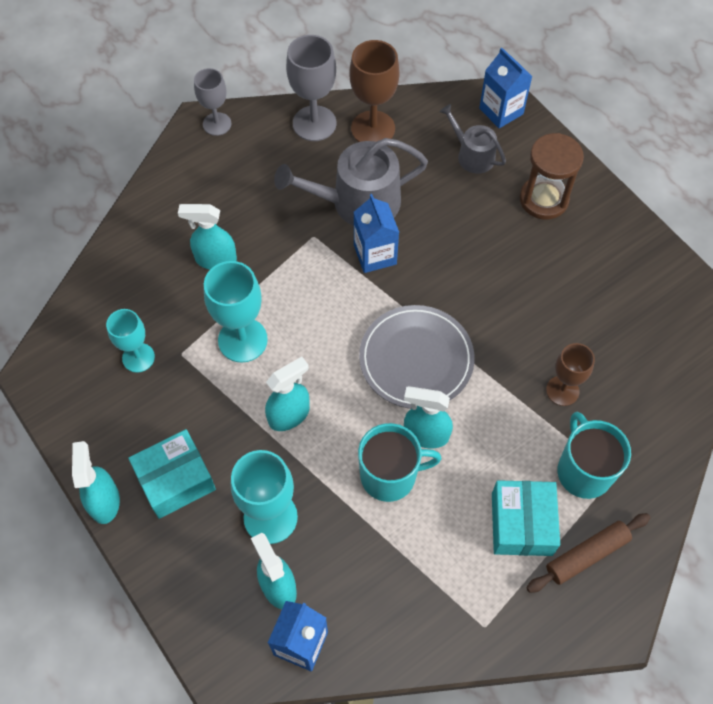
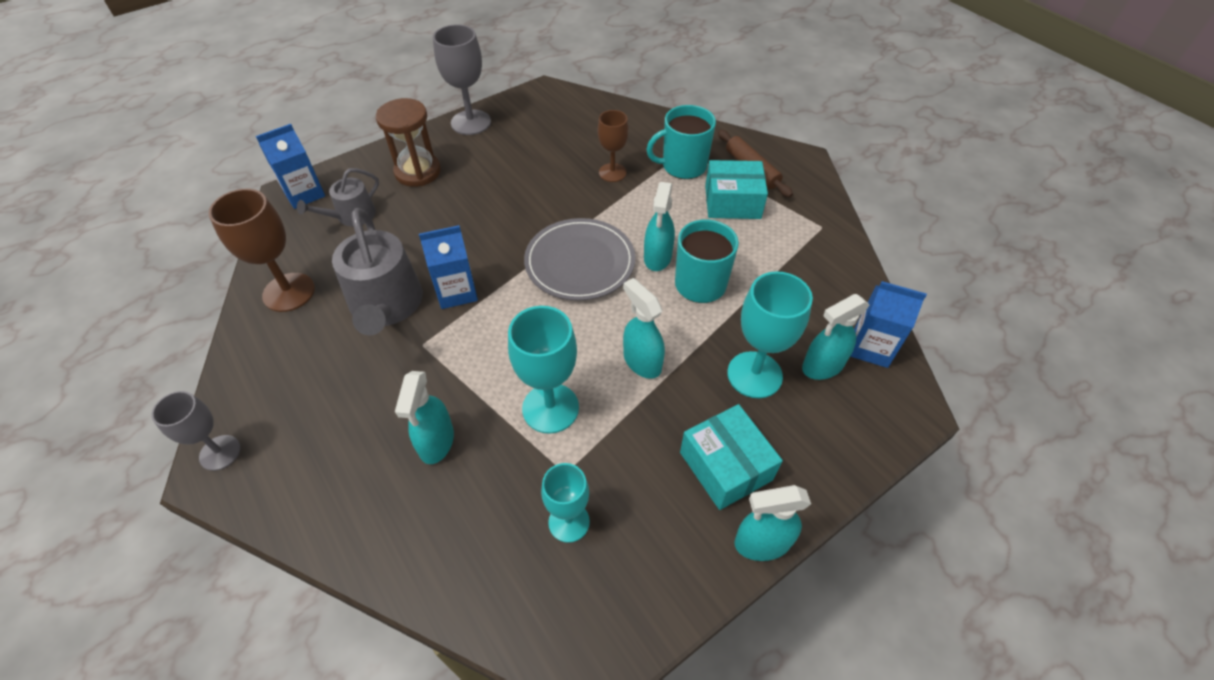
camera: 90 degrees left, 10 degrees down
(314, 123) = (260, 346): grey goblet -> grey goblet (471, 122)

